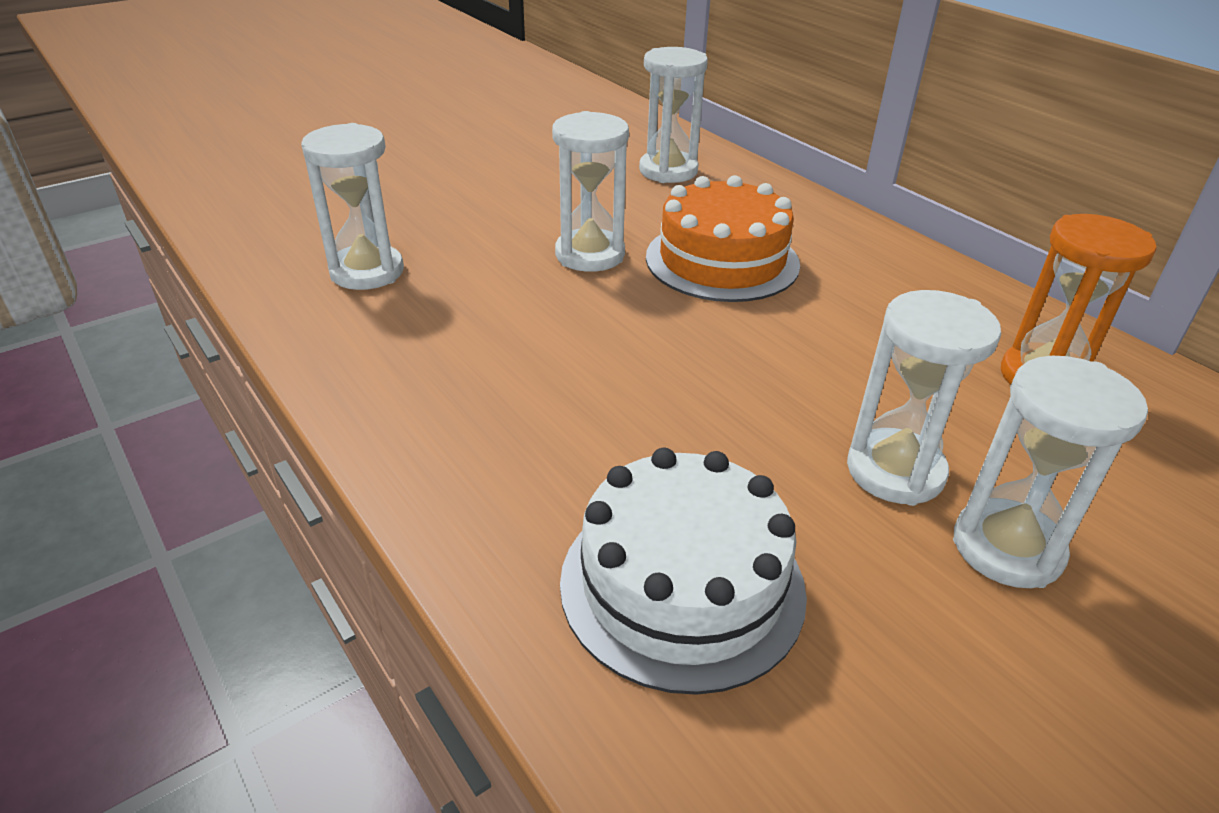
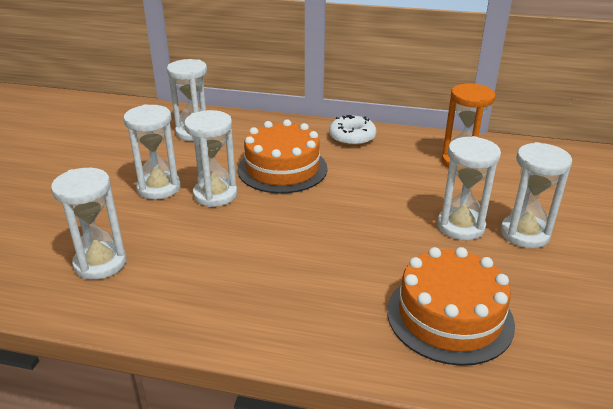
camera: 40 degrees left, 5 degrees down
(537, 218) = (159, 188): none -> white hourglass
(682, 585) = (449, 316): white cake -> orange cake
(890, 261) = (352, 137): none -> white donut

